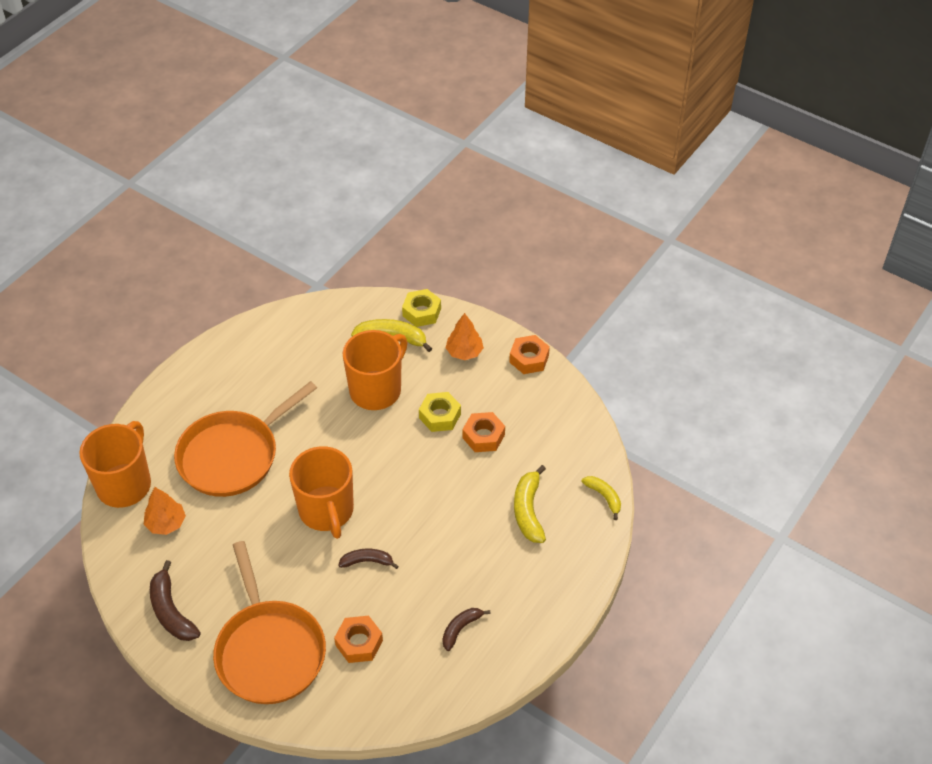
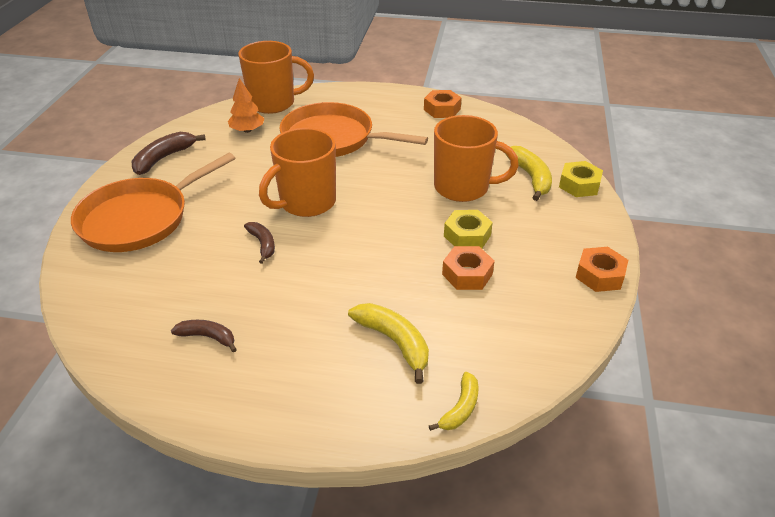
camera: 65 degrees right, 10 degrees down
(359, 643) = (165, 269): orange nut -> orange nut (442, 109)
(464, 352) = (560, 226): orange tree -> none
(528, 510) = (394, 342): yellow banana -> yellow banana turned 75 degrees clockwise

